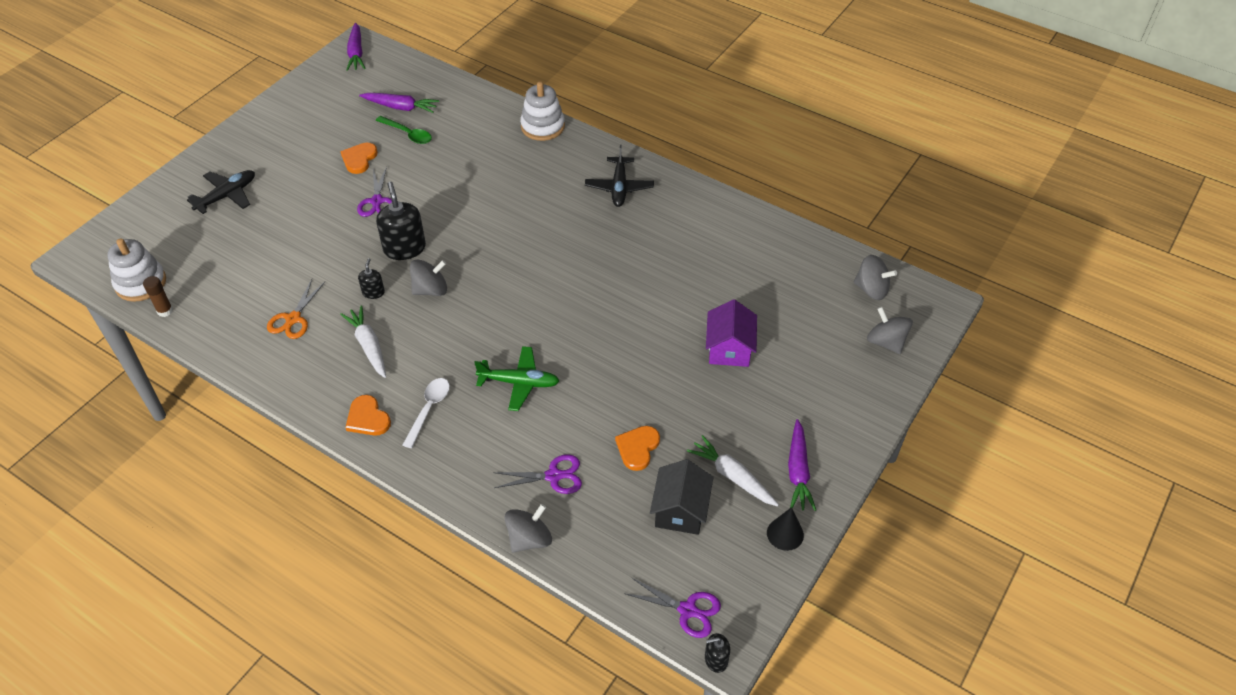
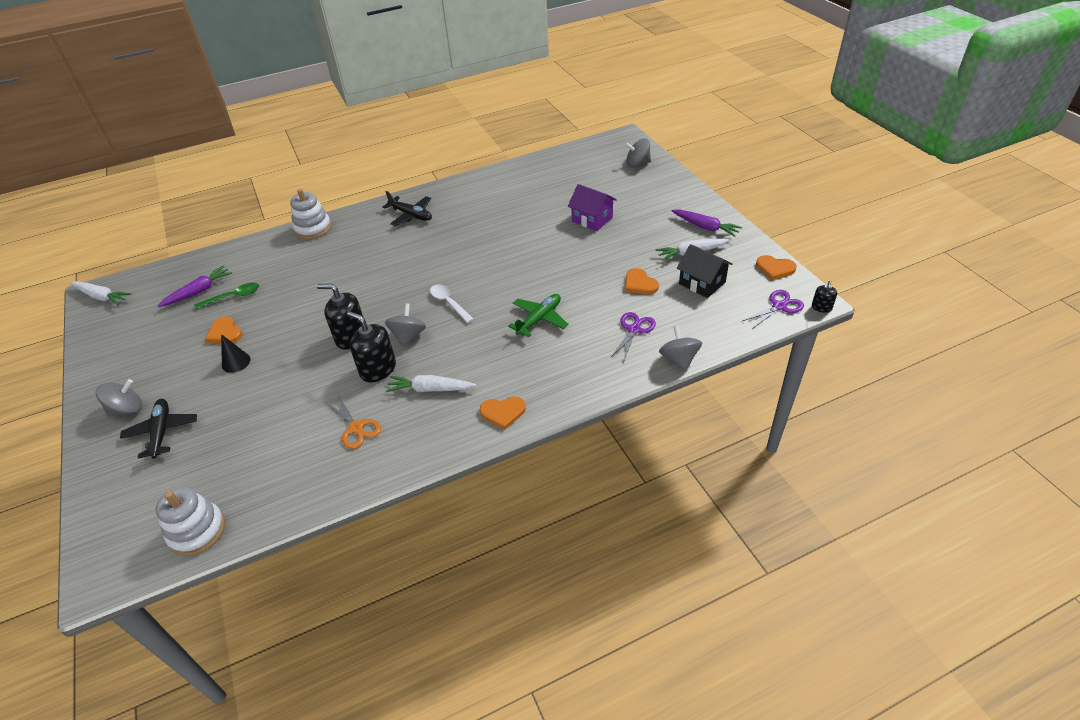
camera: 55 degrees left, 5 degrees down
(165, 311) = (253, 520): brown glue stick -> none
(356, 53) = (101, 297): purple carrot -> white carrot
(373, 292) = (378, 369): black soap dispenser -> black soap dispenser, size x1.94
(377, 201) = (284, 337): purple scissors -> none
(429, 409) = (523, 374): white spoon -> white spoon (449, 303)
(763, 580) = (775, 268): none -> orange heart
(785, 534) = (747, 248): black cone -> black cone (236, 362)
(871, 289) = (595, 154): grey spinning top -> grey spinning top (127, 409)

